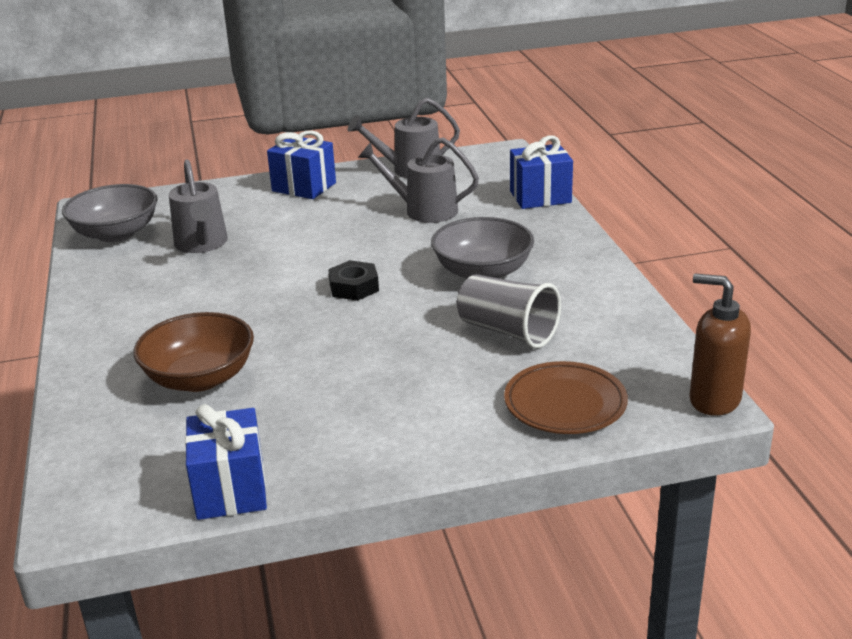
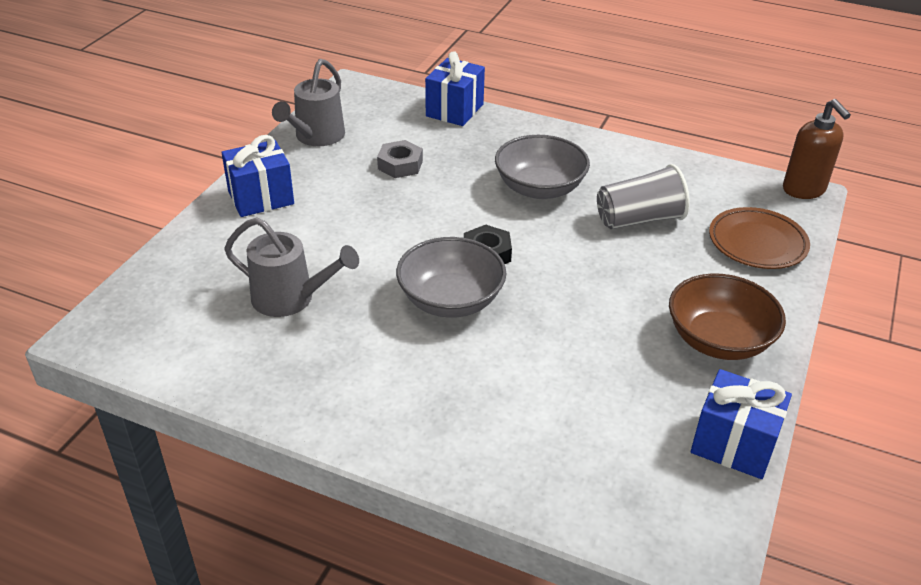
camera: 55 degrees left, 10 degrees up
(116, 233) = (183, 342): grey bowl -> grey bowl (450, 300)
(200, 378) = (544, 395): brown bowl -> brown bowl (718, 340)
(423, 210) = (400, 165): grey watering can -> grey nut
(714, 400) = (804, 190): brown soap dispenser -> brown soap dispenser turned 90 degrees counterclockwise

